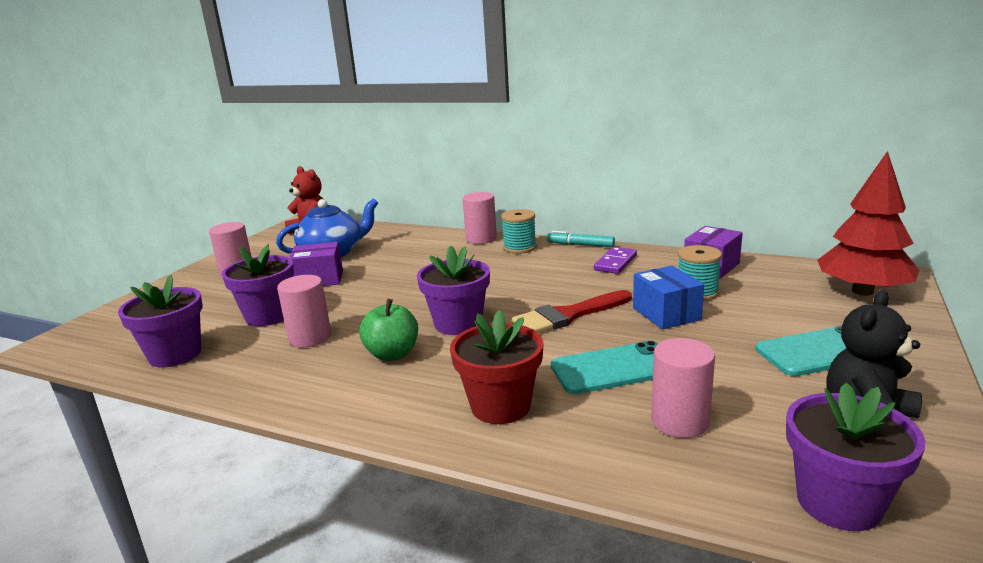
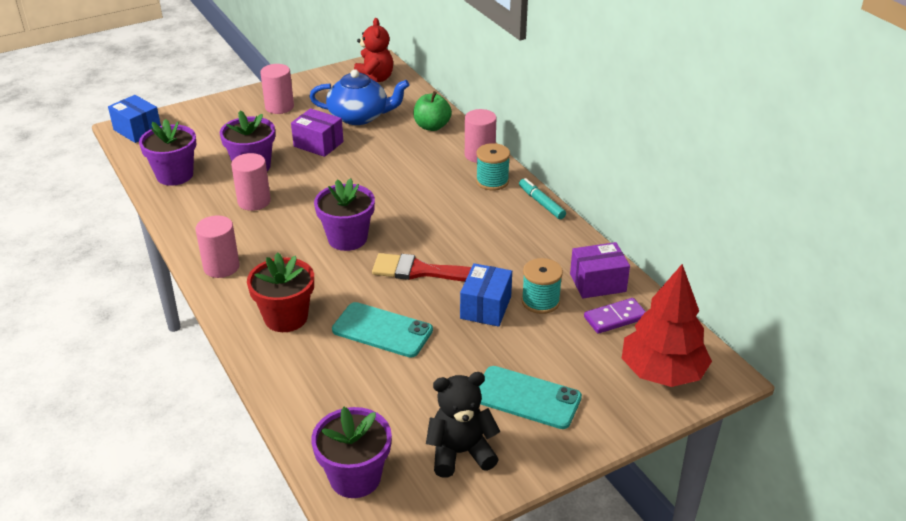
camera: 35 degrees right, 15 degrees up
(71, 339) = (137, 130): none -> blue box
(392, 354) = (280, 243): green apple -> green apple (432, 126)
(615, 263) = (534, 238): purple domino -> purple domino (615, 318)
(680, 421) = (359, 386): pink cylinder -> pink cylinder (221, 267)

